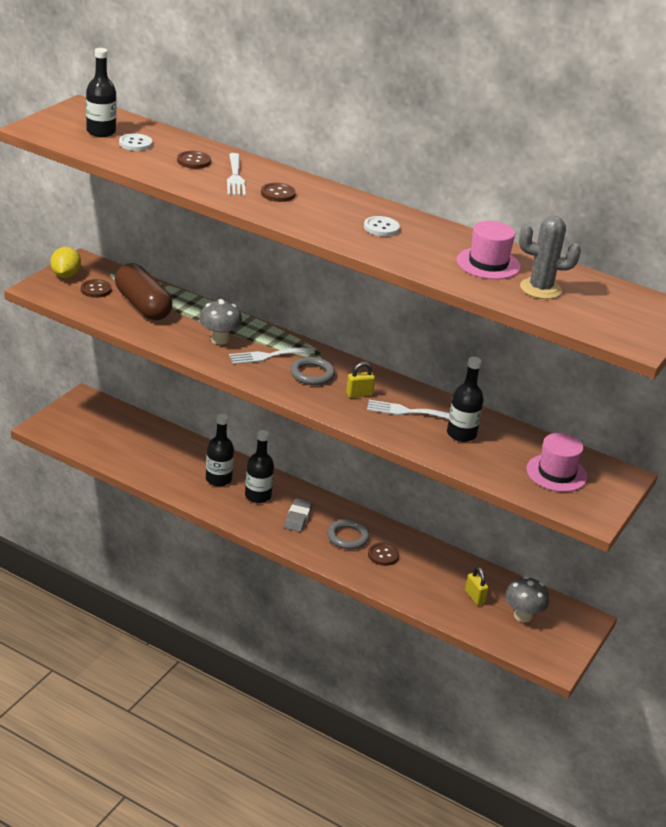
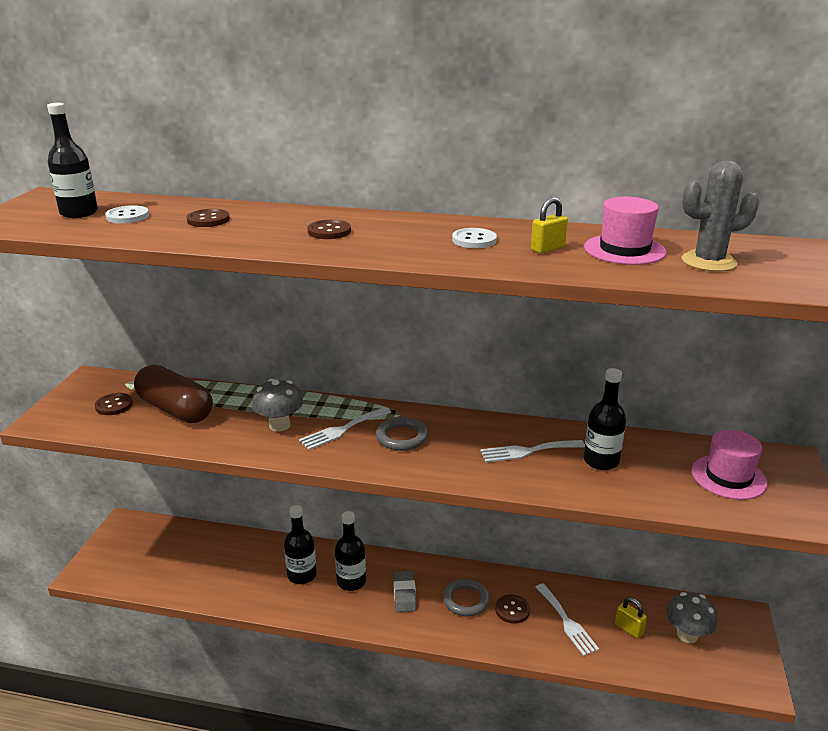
camera: 15 degrees left, 5 degrees down
(65, 275) = (73, 398): yellow lemon -> none
(235, 177) = (267, 225): white fork -> white fork (567, 622)
(359, 394) = (465, 446): yellow padlock -> yellow padlock (547, 249)

